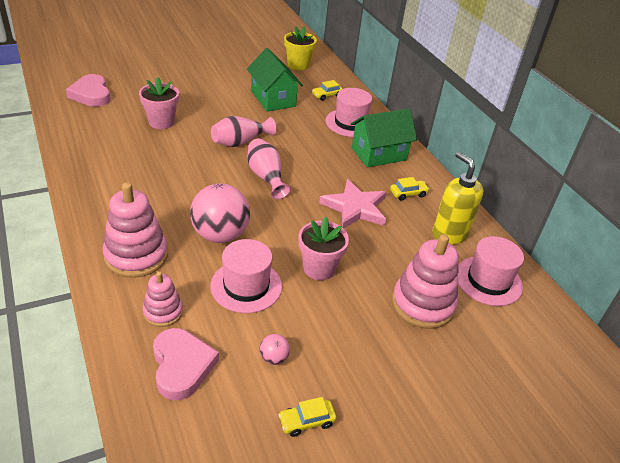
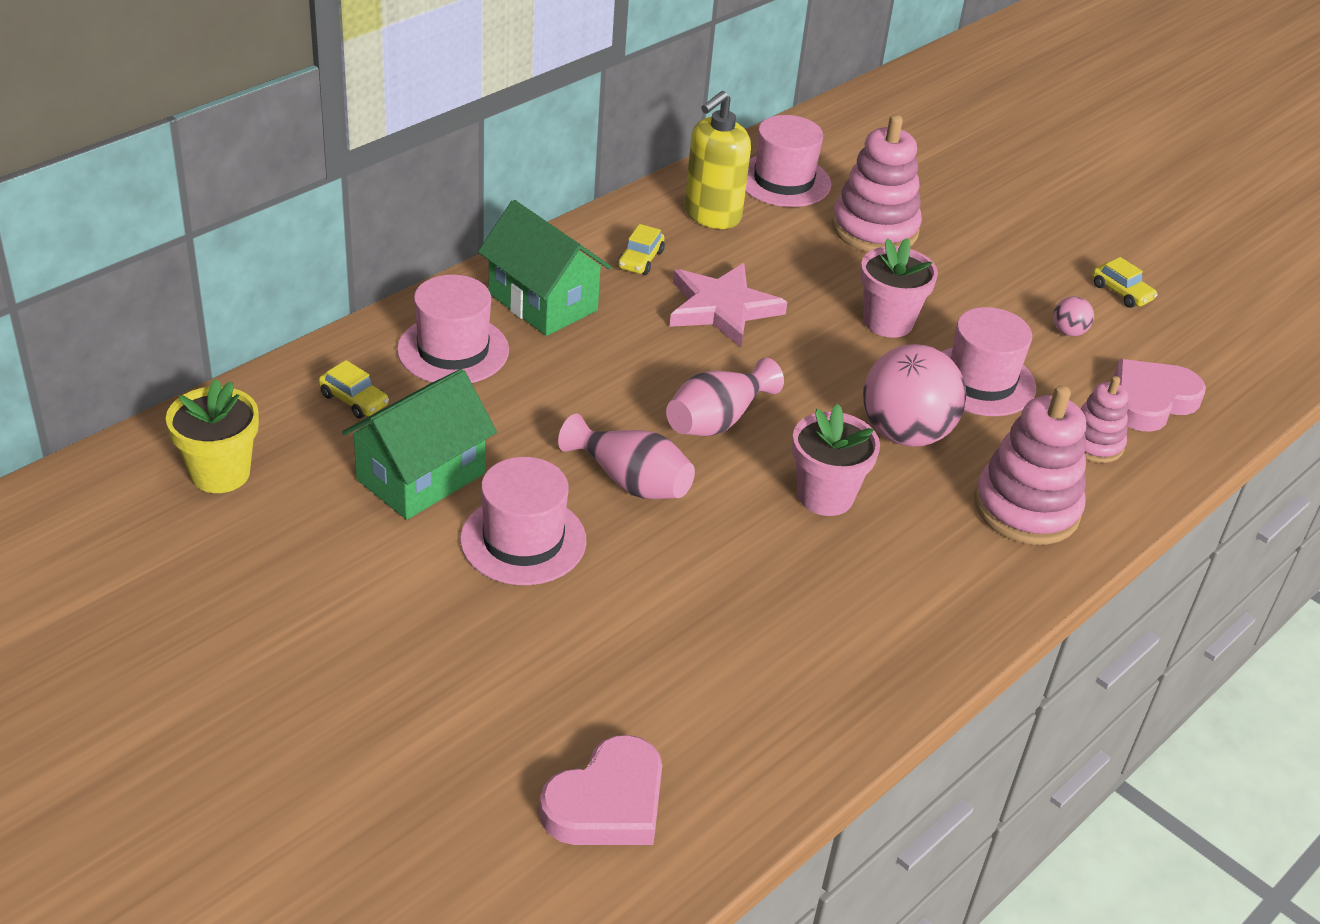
camera: 110 degrees left, 0 degrees up
(161, 122) = (640, 622): pink flower pot -> pink flower pot (825, 496)
(223, 110) = (523, 540): none -> pink hat
(408, 193) = (640, 260): yellow car -> yellow car turned 120 degrees counterclockwise

